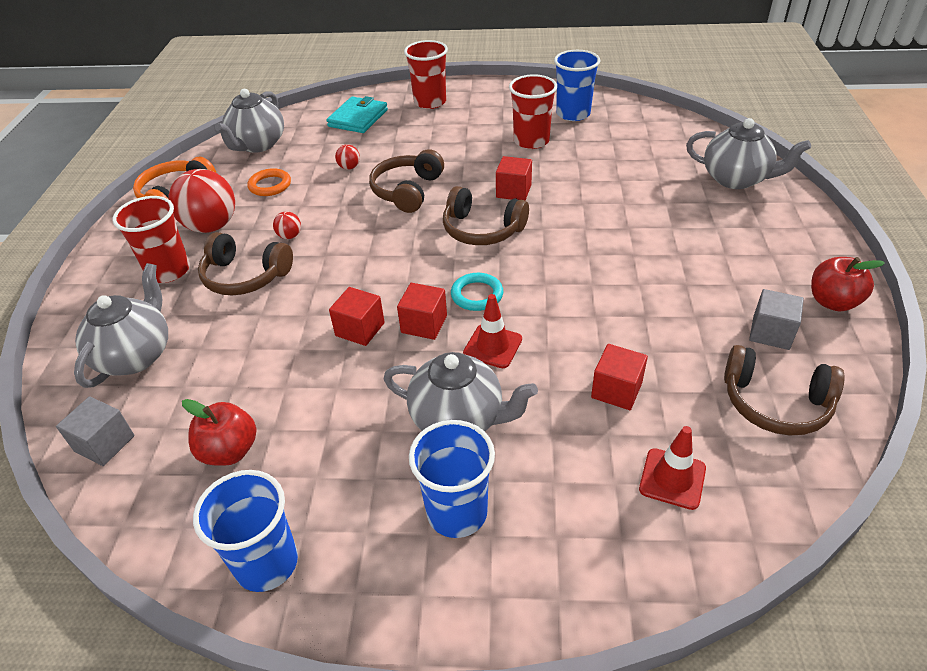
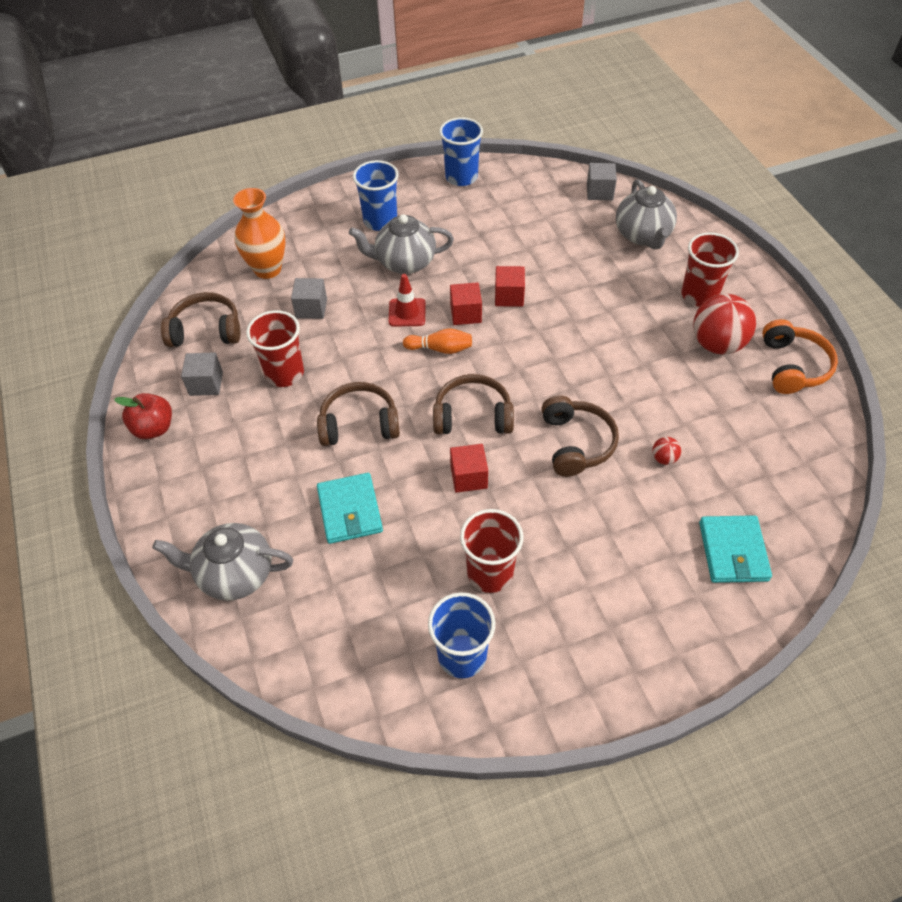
camera: 155 degrees right, 10 degrees up
(229, 451) = (525, 209): red apple -> none
(245, 276) = (634, 309): brown headphones -> brown headphones (359, 424)
(257, 145) = (799, 462): grey teapot -> none
(270, 185) = (719, 407): orange ring -> none
(290, 236) = (638, 356): red ball -> none
(430, 102) = (670, 621): red cup -> red cup (284, 373)
(477, 295) = (440, 349): turquoise ring -> orange bowling pin
(616, 390) = (311, 308): red cube -> grey cube
(627, 194) = (350, 510): none -> turquoise wallet
(672, 479) = (267, 269): red traffic cone -> orange vase

